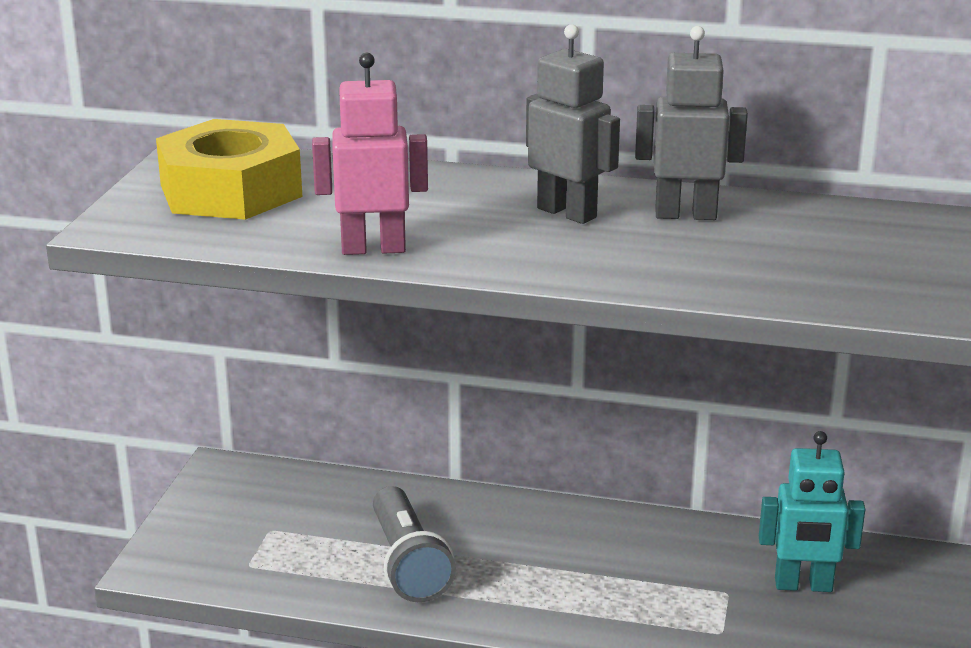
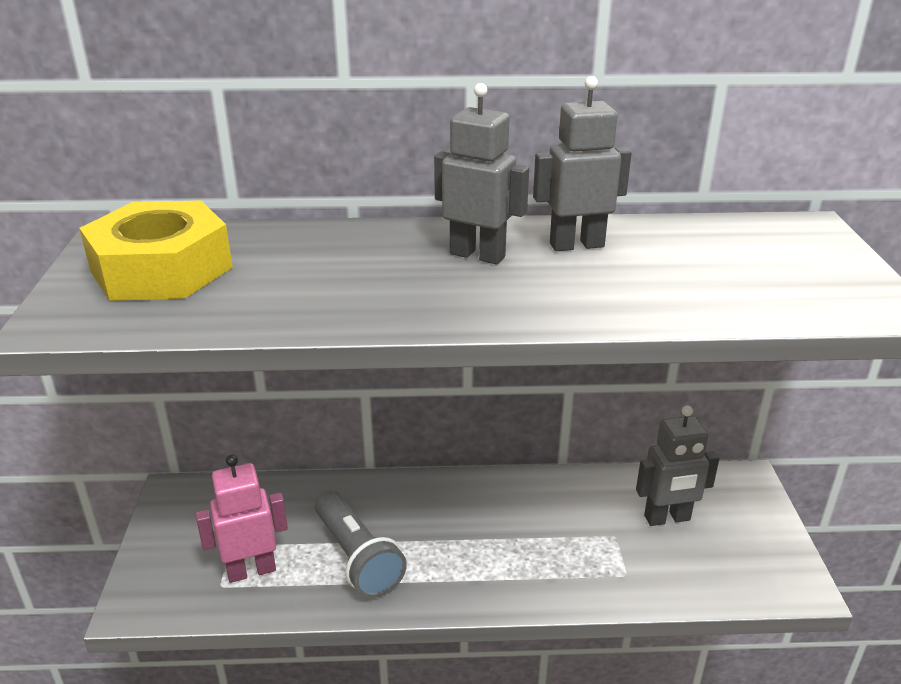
camera: 15 degrees left, 5 degrees up
(373, 248) = (321, 314): pink robot -> pink robot (251, 570)
(803, 586) = (667, 518): turquoise robot -> grey robot

